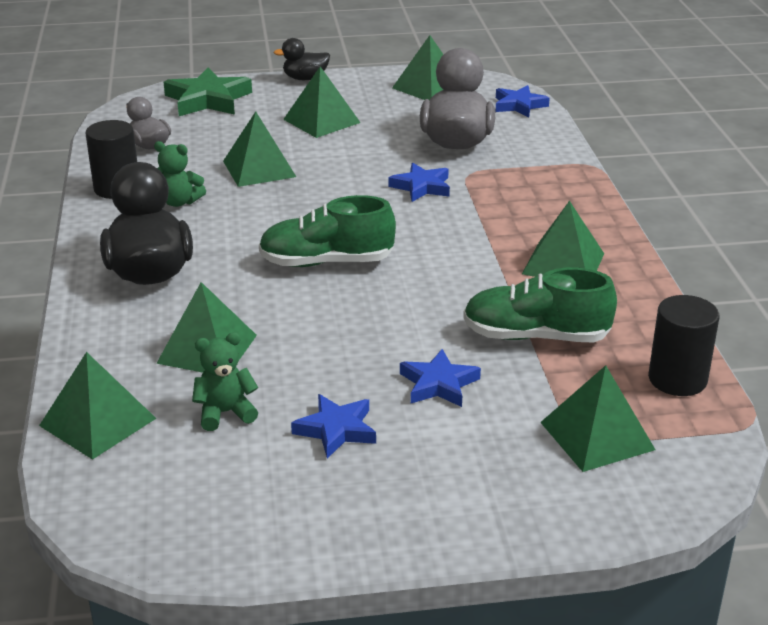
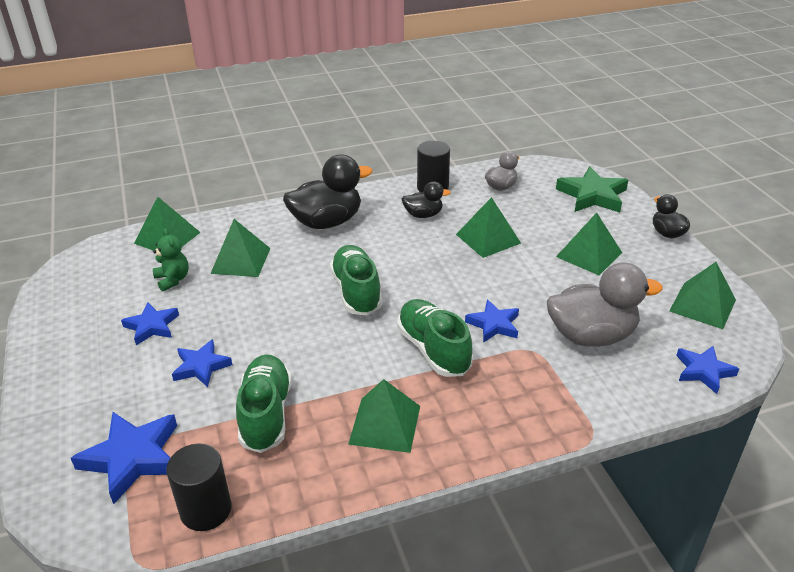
camera: 80 degrees right, 5 degrees up
(179, 202) = (423, 215): green teddy bear -> black duck
(452, 224) = (433, 350): none -> green shoe
(597, 435) = (132, 458): green pyramid -> blue star

